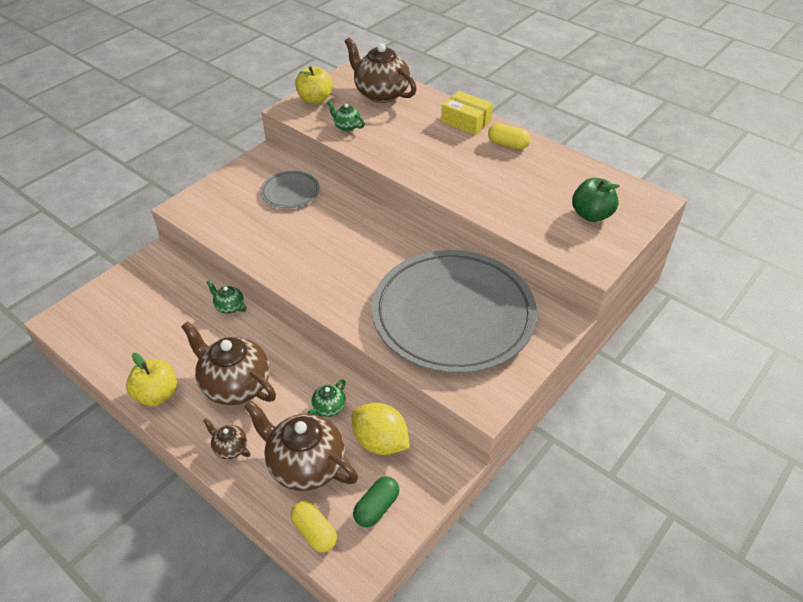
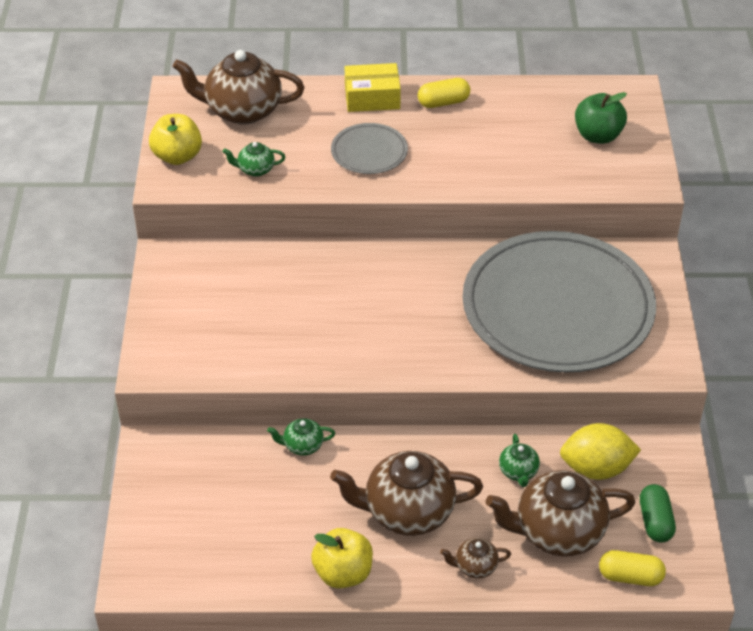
camera: 40 degrees left, 0 degrees up
(290, 192) = (248, 281): grey plate -> grey plate (369, 152)

